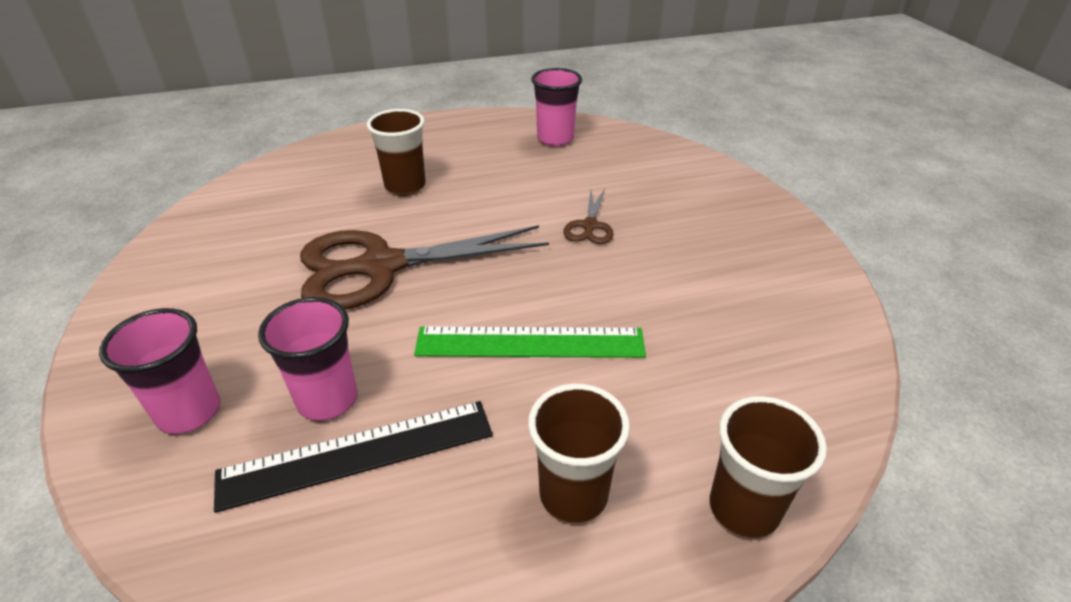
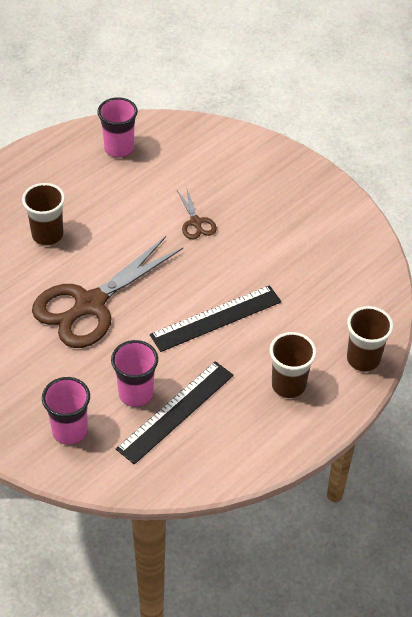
camera: 30 degrees left, 10 degrees up
(530, 342) = (216, 318): green ruler -> black ruler

